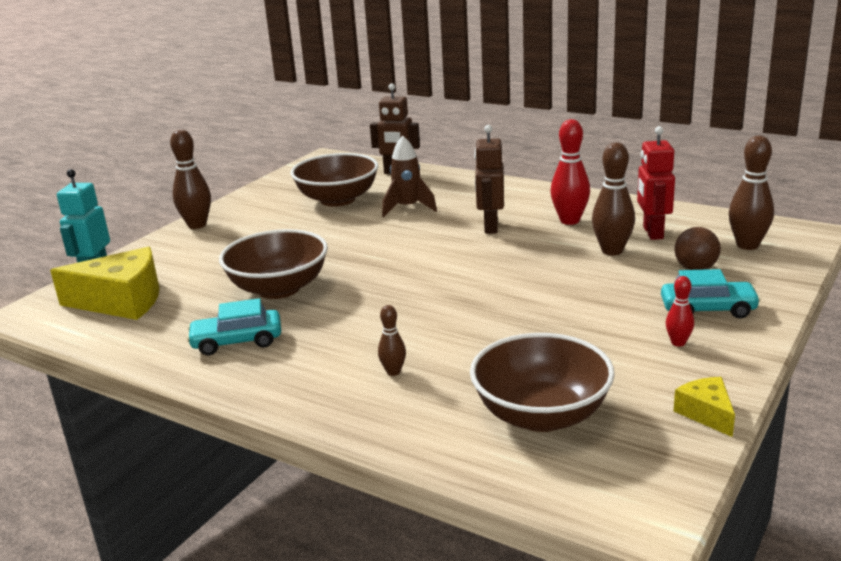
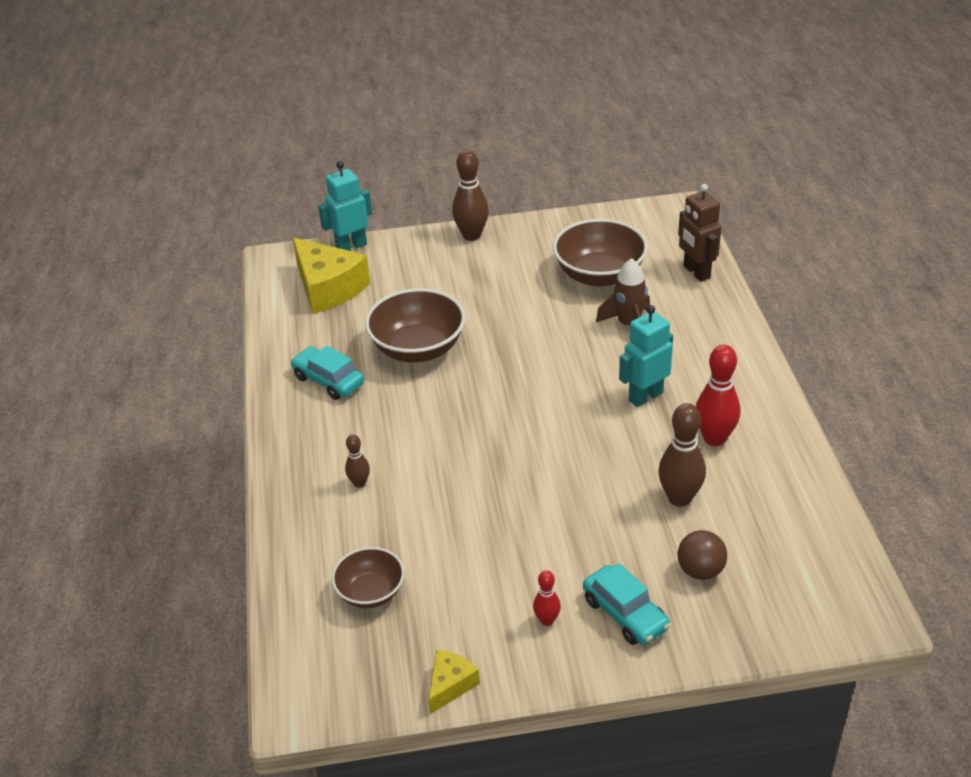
camera: 50 degrees right, 15 degrees up
(490, 227) = (645, 396): brown robot -> turquoise robot
(541, 415) = (370, 592): brown bowl -> brown bowl, size x0.60
(652, 233) = (748, 506): red robot -> none
(747, 245) = (792, 586): brown bowling pin -> none

